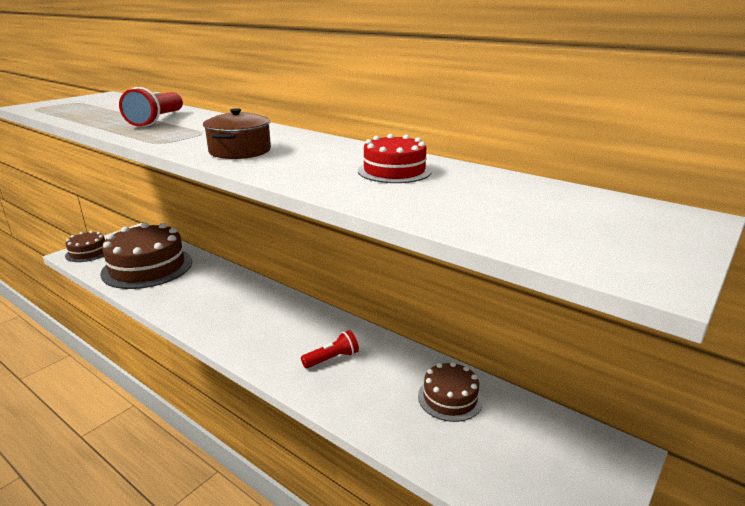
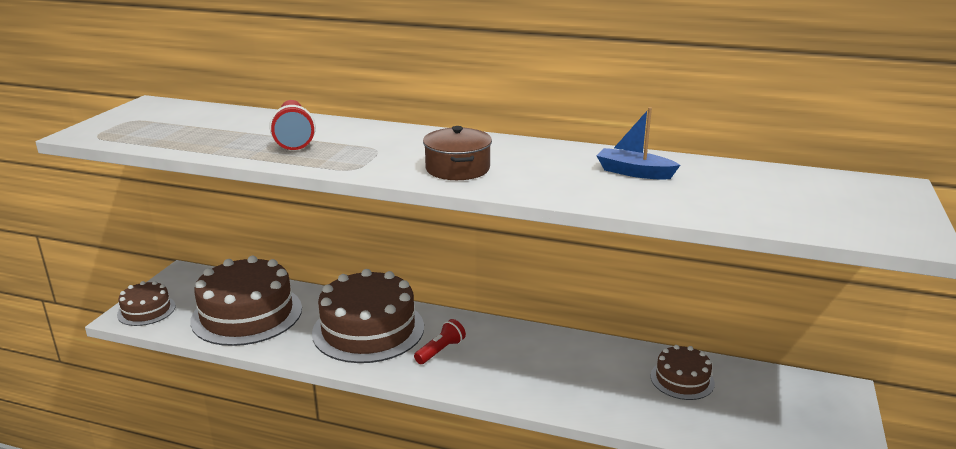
camera: 20 degrees left, 0 degrees up
(219, 295) = (368, 329): none -> brown cake
(332, 359) = (548, 369): red flashlight -> red flashlight (440, 351)
(394, 171) = (634, 172): red cake -> blue boat

